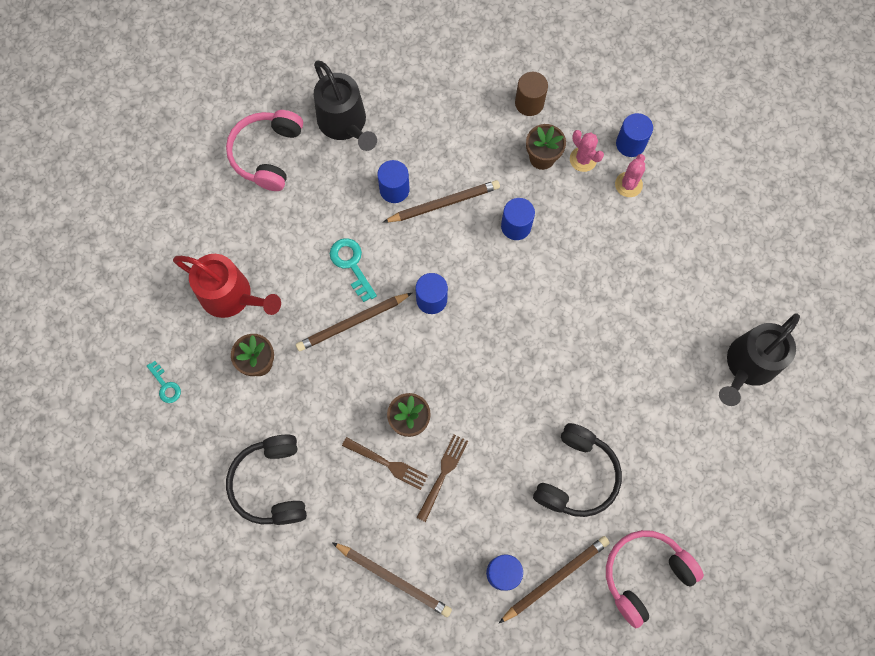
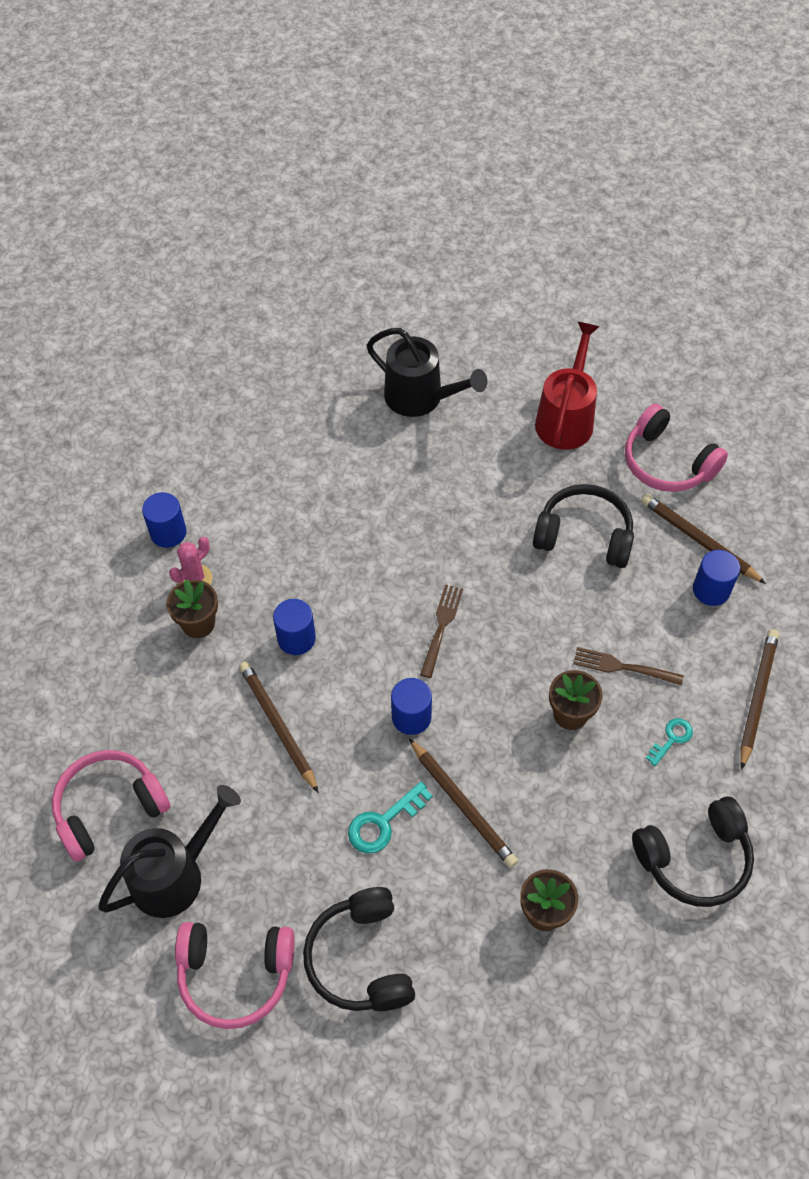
camera: 100 degrees left, 15 degrees down
(165, 385) = (608, 1033): turquoise key -> turquoise key (671, 739)
(231, 296) = (460, 973): red watering can -> red watering can (566, 419)
(258, 234) = (361, 958): none -> black headphones
(387, 464) = (629, 729): brown fork -> brown fork (441, 627)
(394, 189) = (267, 790): blue cylinder -> none
(402, 87) = (109, 808): none -> pink headphones
(529, 103) = (122, 649): brown cylinder -> none
(628, 184) = (223, 528): pink cactus -> none

